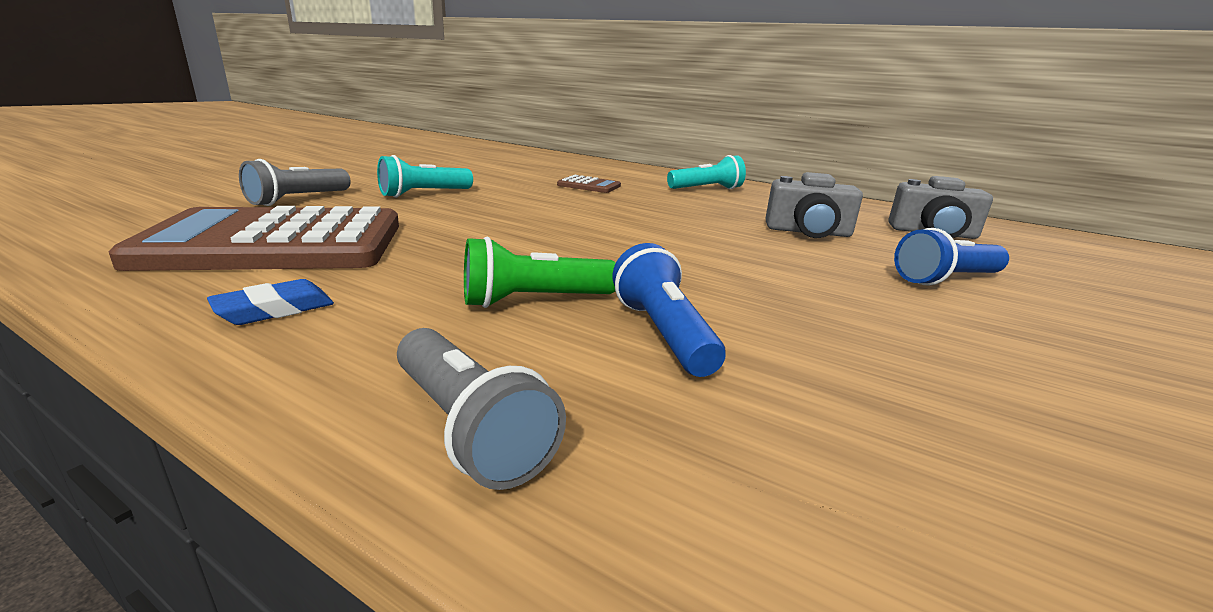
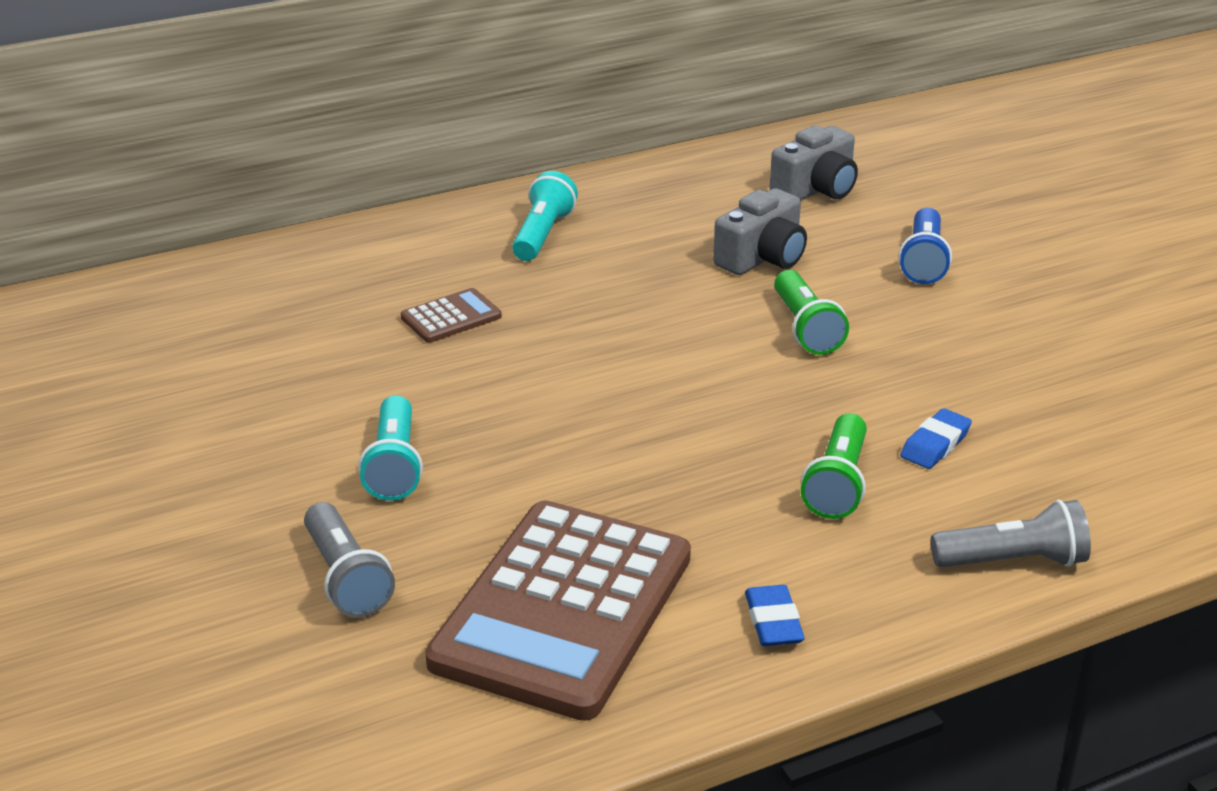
camera: 55 degrees left, 10 degrees up
(663, 333) = (935, 444): blue flashlight -> blue eraser
(748, 256) = (805, 328): none -> green flashlight

